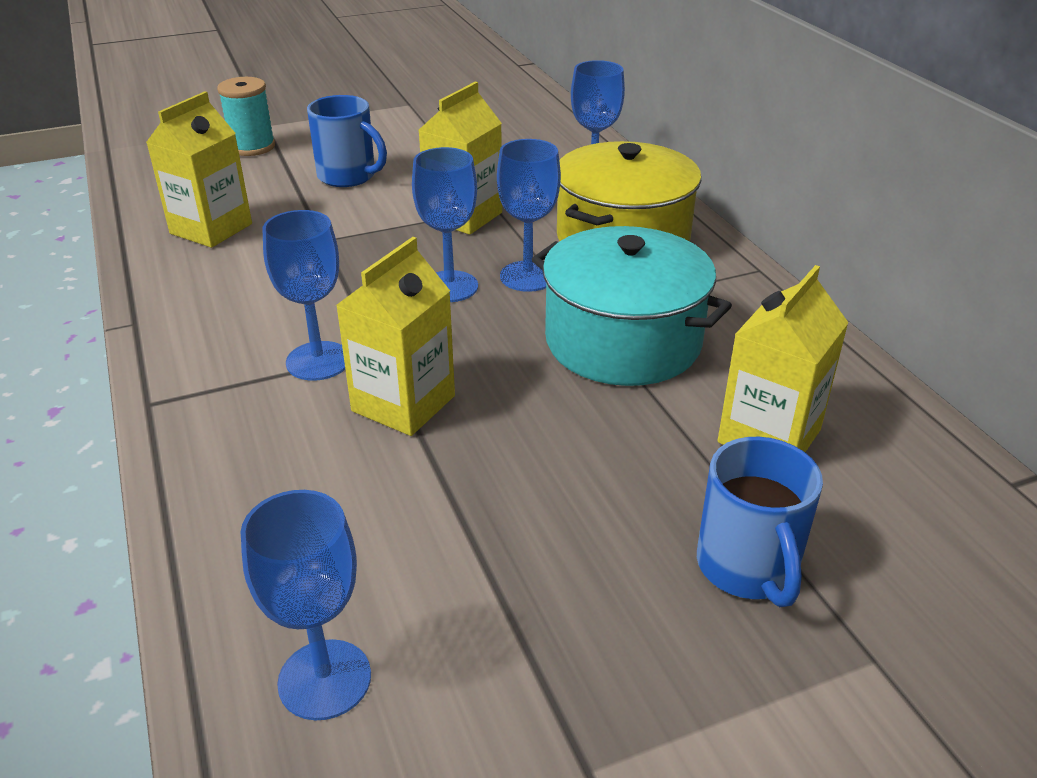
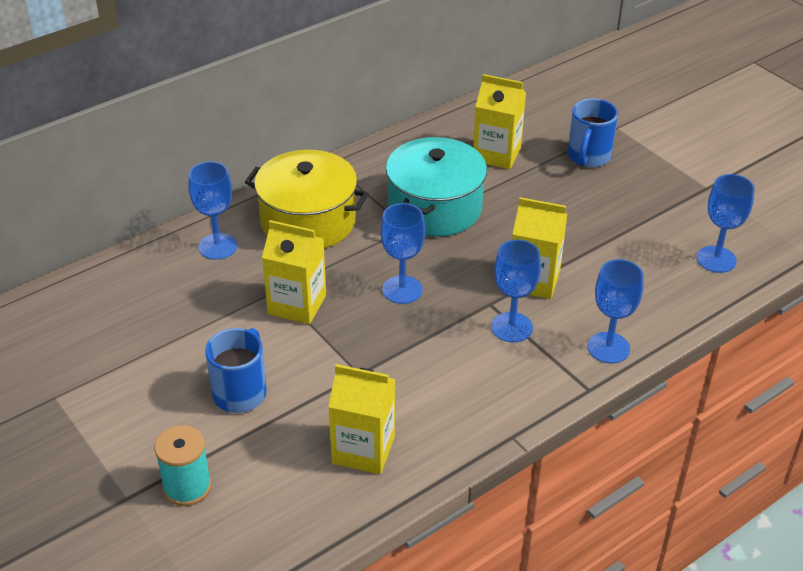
camera: 105 degrees left, 5 degrees up
(528, 276) = (375, 256): blue goblet -> blue goblet (608, 348)
(748, 568) = (588, 157): blue mug -> blue mug turned 135 degrees clockwise

